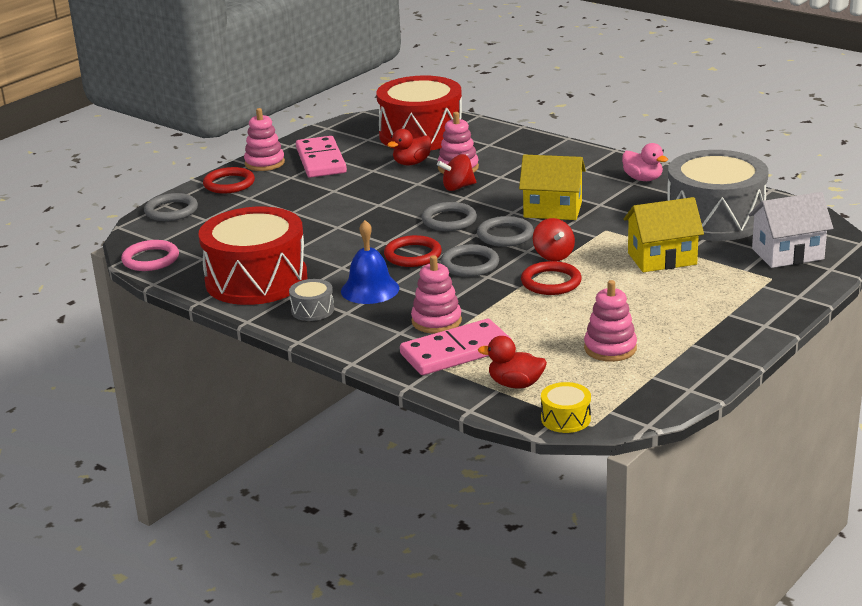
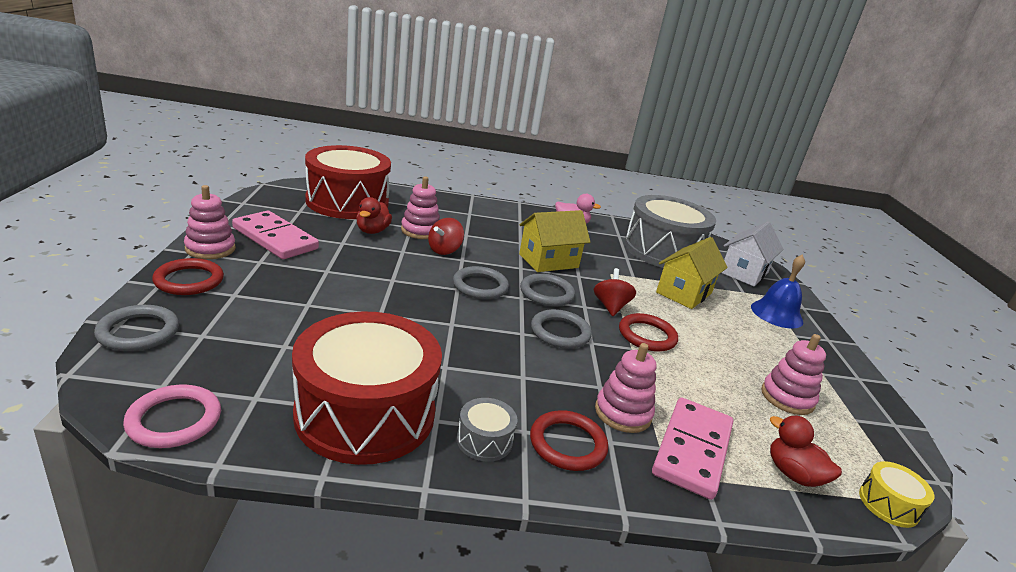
camera: 45 degrees left, 0 degrees up
(370, 289) = (509, 389): blue bell -> blue bell (776, 314)
(413, 255) = (497, 333): red ring -> red ring (567, 444)
(515, 384) = (793, 474): red duck -> red duck turned 75 degrees clockwise
(553, 255) = (610, 307): red spinning top -> red spinning top turned 120 degrees counterclockwise

